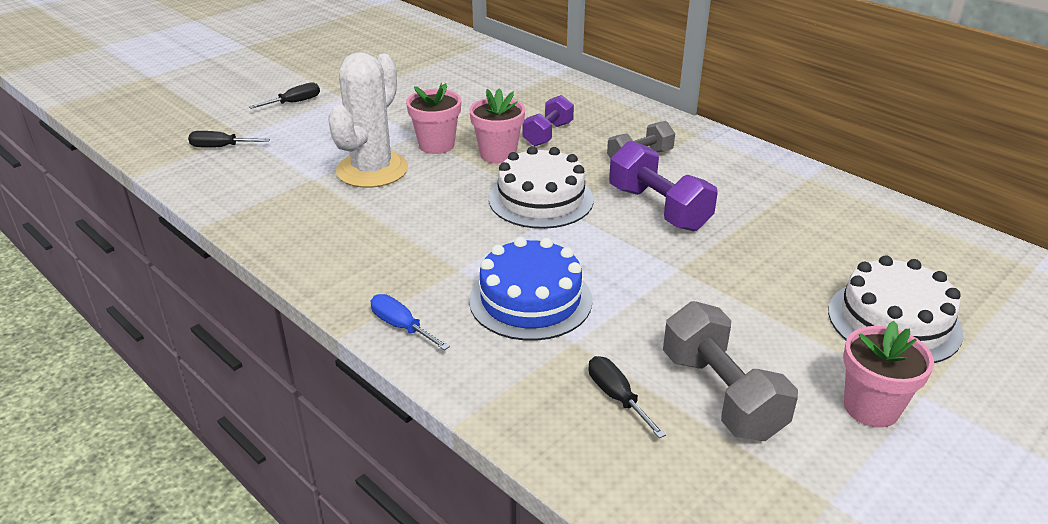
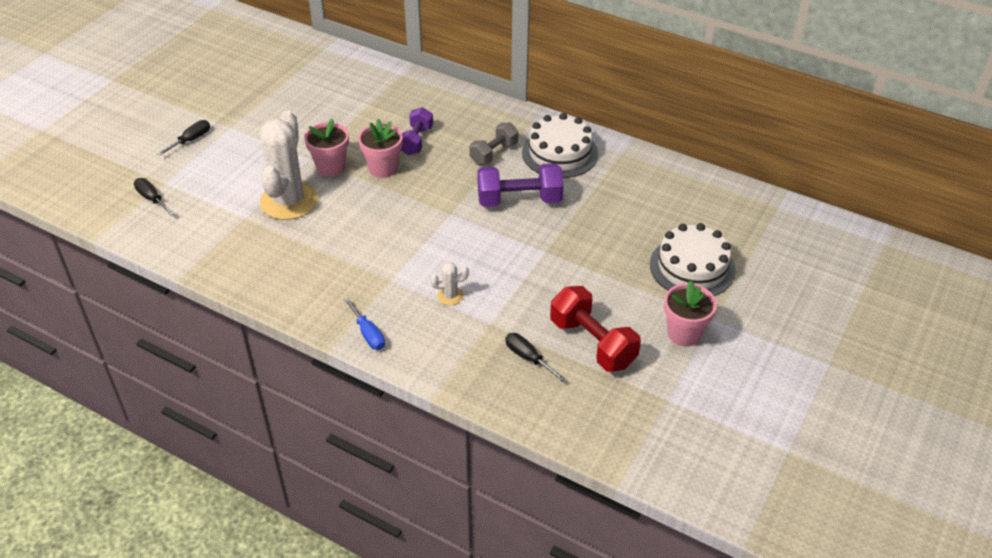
camera: 15 degrees left, 10 degrees up
(221, 147) = (152, 199): black screwdriver -> black screwdriver turned 60 degrees clockwise
(401, 326) = (368, 334): blue screwdriver -> blue screwdriver turned 150 degrees counterclockwise
(530, 300) = (450, 296): blue cake -> white cactus
(541, 199) = (430, 207): white cake -> white cake (559, 153)
(658, 208) = (519, 200): purple dumbbell -> purple dumbbell turned 45 degrees counterclockwise
(721, 395) = (592, 343): grey dumbbell -> red dumbbell

